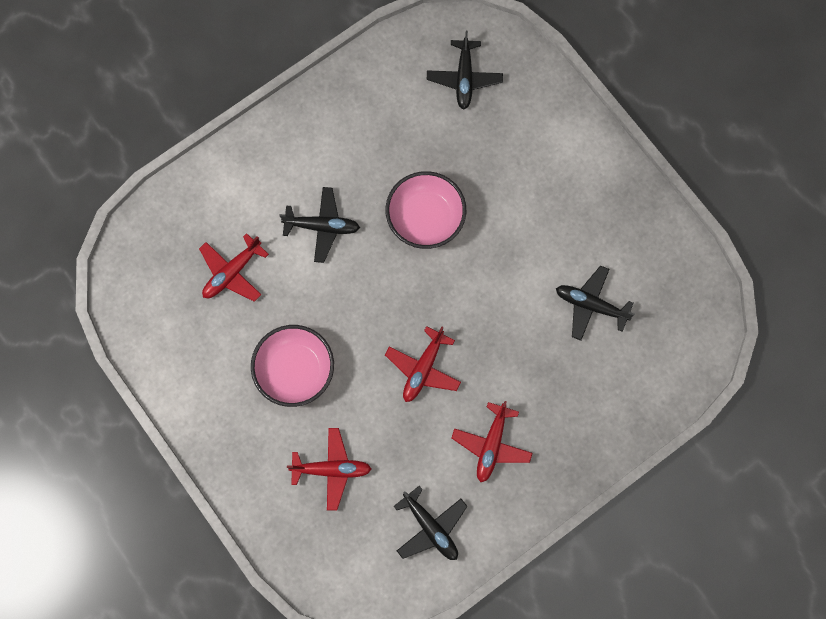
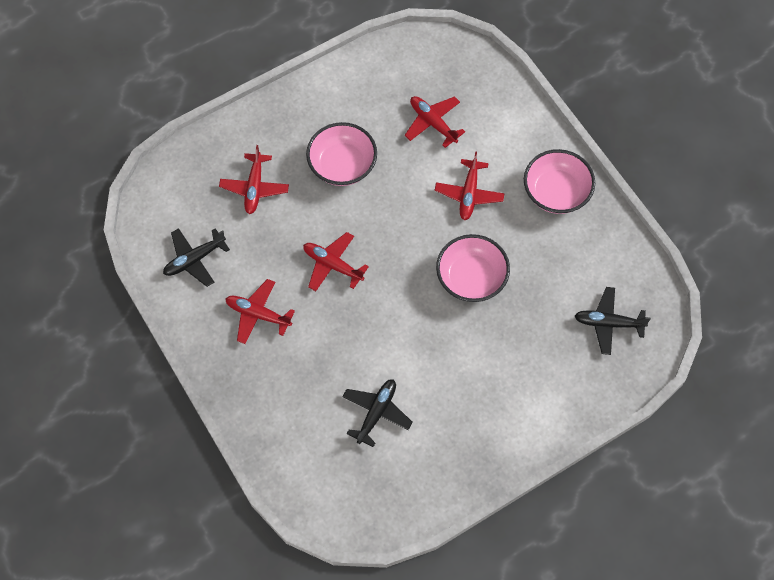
camera: 95 degrees right, 10 degrees down
(313, 135) = (556, 192): none -> pink bowl
(322, 227) = (469, 194): black plane -> red plane

